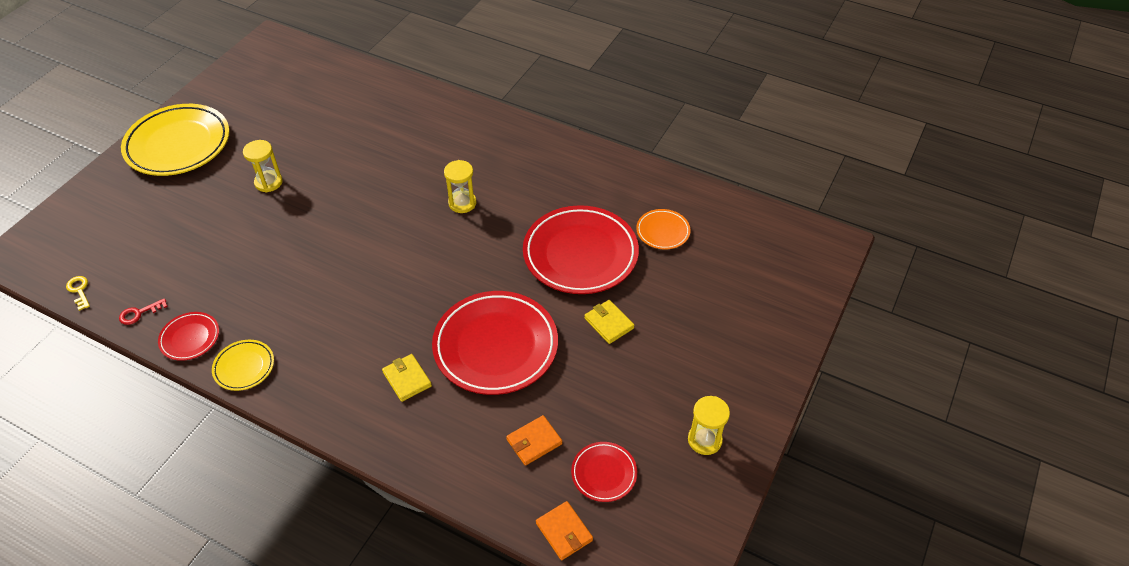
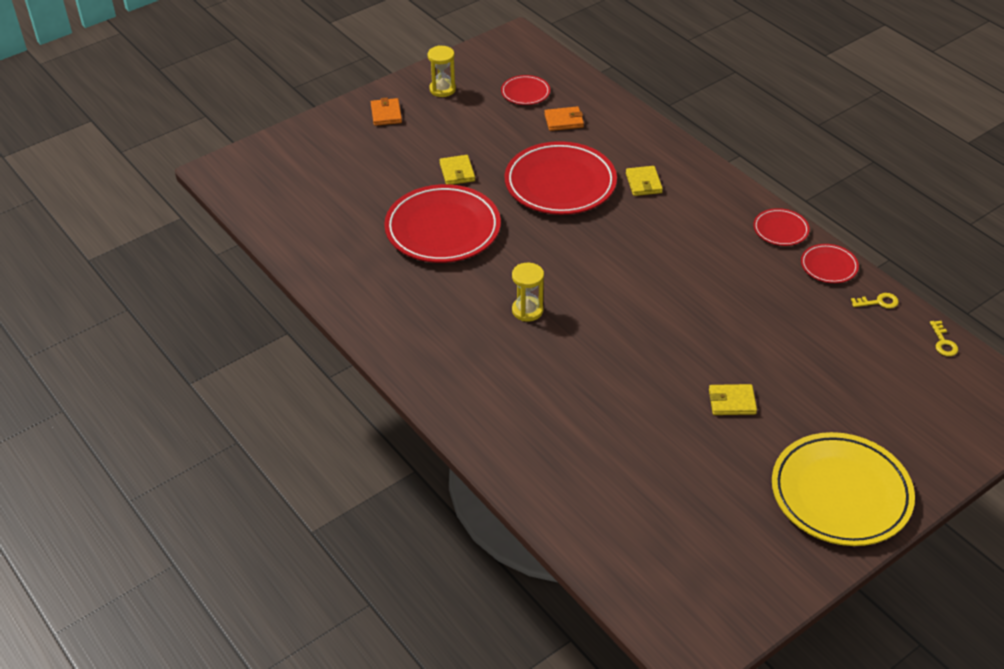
camera: 155 degrees left, 5 degrees down
(139, 313) = (878, 302): red key -> yellow key
(244, 367) = (780, 230): yellow plate -> red plate
(268, 182) = (732, 402): yellow hourglass -> yellow wallet
(564, 532) = (570, 75): orange wallet -> orange wallet (386, 114)
(663, 231) = (353, 225): orange plate -> none

